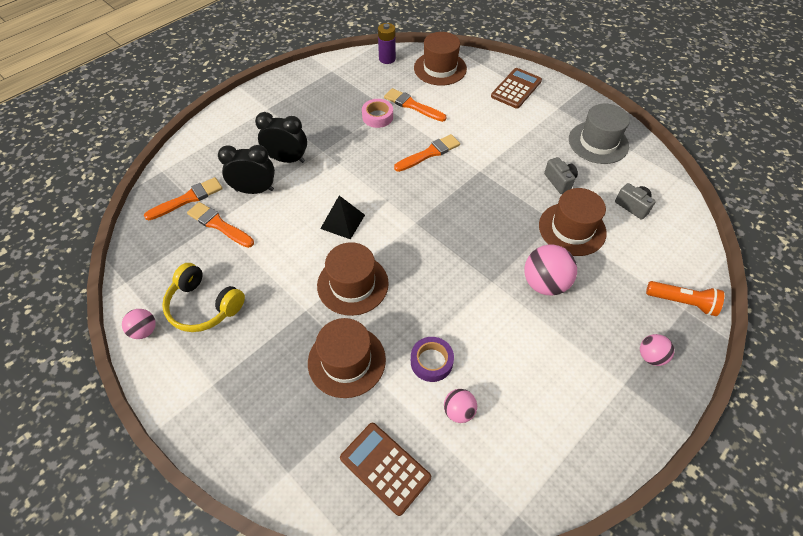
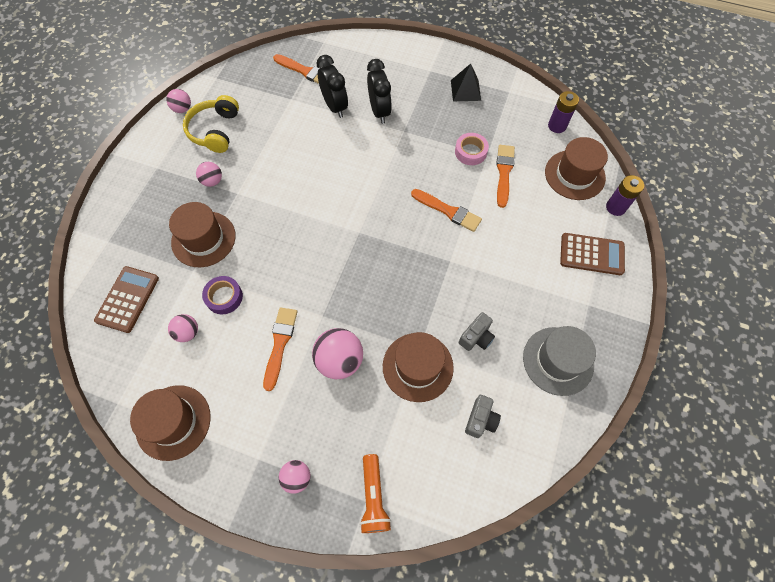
camera: 65 degrees right, 10 degrees up
(219, 225) = (290, 102): orange brush -> orange brush (280, 344)
(274, 329) = (212, 181): none -> pink ball
(342, 221) = (333, 179): black pyramid -> black pyramid (465, 90)
(352, 284) = (273, 213): brown hat -> brown hat (173, 422)
(482, 60) = (615, 207): none -> purple battery

